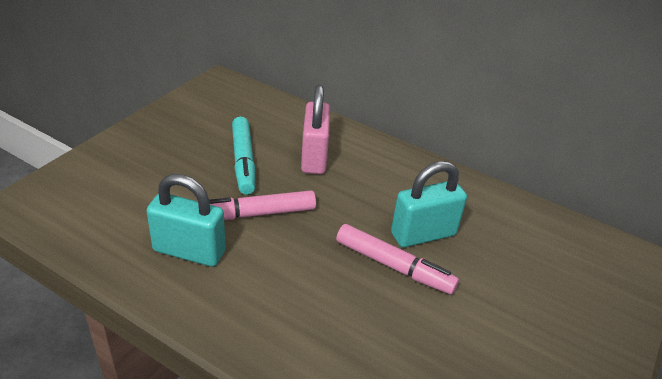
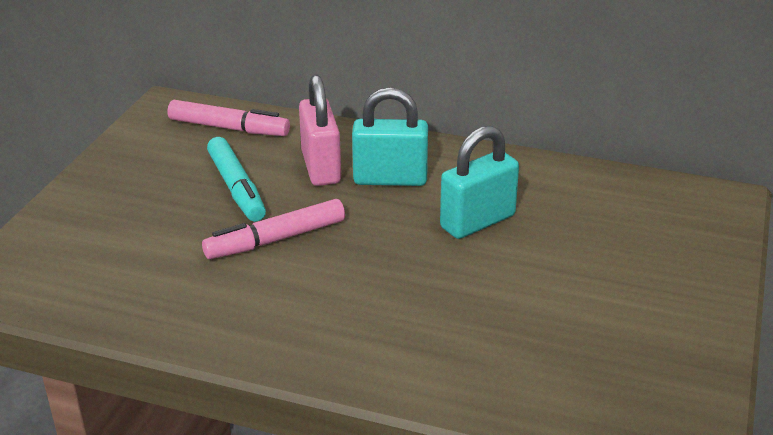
camera: 10 degrees left, 5 degrees down
(189, 251) = (214, 292): turquoise padlock -> turquoise padlock (390, 179)
(393, 266) = (454, 259): pink marker -> pink marker (228, 128)

